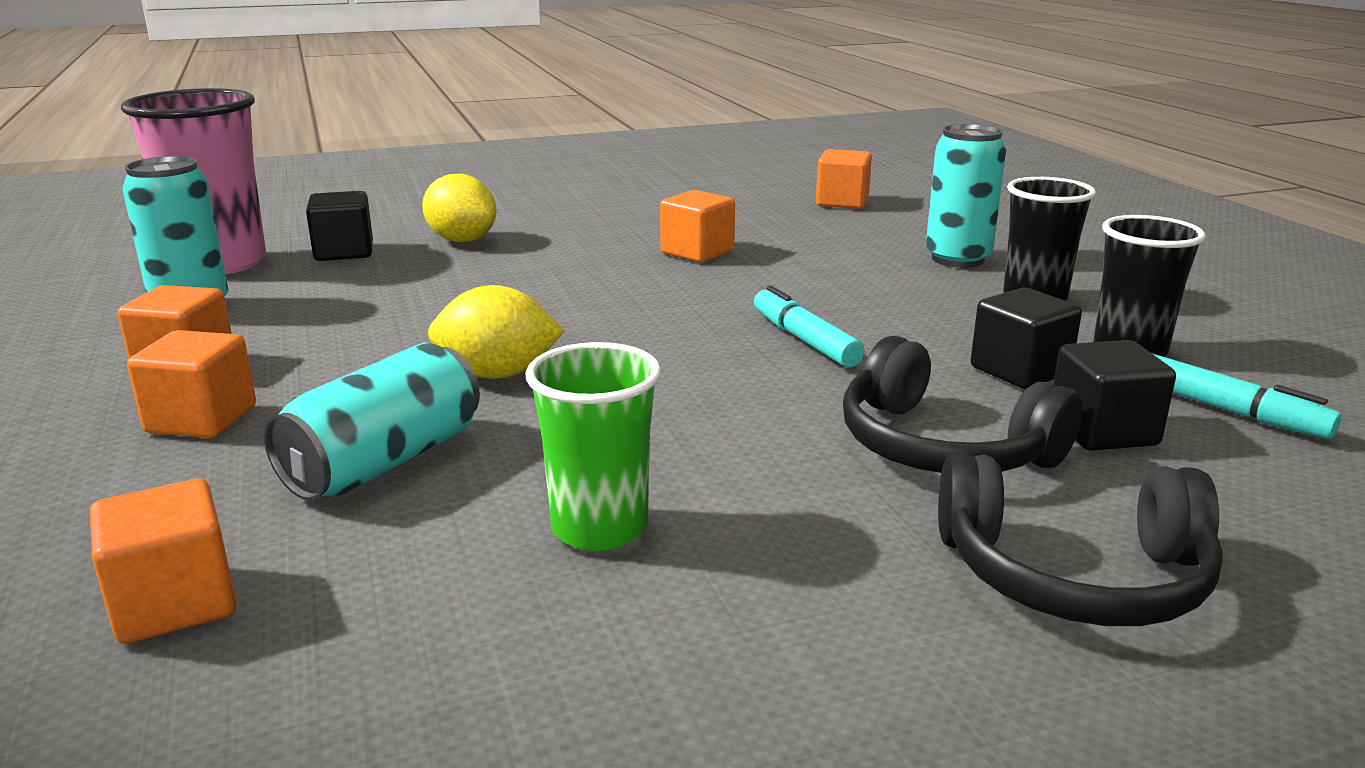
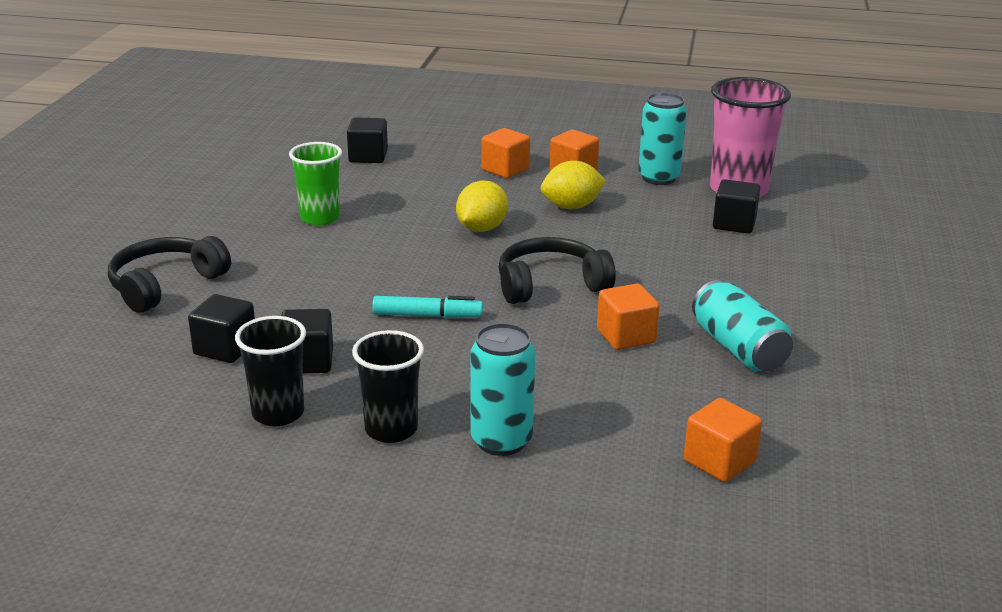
camera: 120 degrees right, 5 degrees up
(174, 603) = (368, 156): orange cube -> black cube
(384, 462) = (422, 194): turquoise can -> turquoise can (738, 348)
(462, 240) = (731, 262): yellow lemon -> yellow lemon (571, 207)
(942, 447) = (273, 302): black headphones -> black headphones (550, 284)
(1227, 411) = (185, 397): turquoise marker -> none

